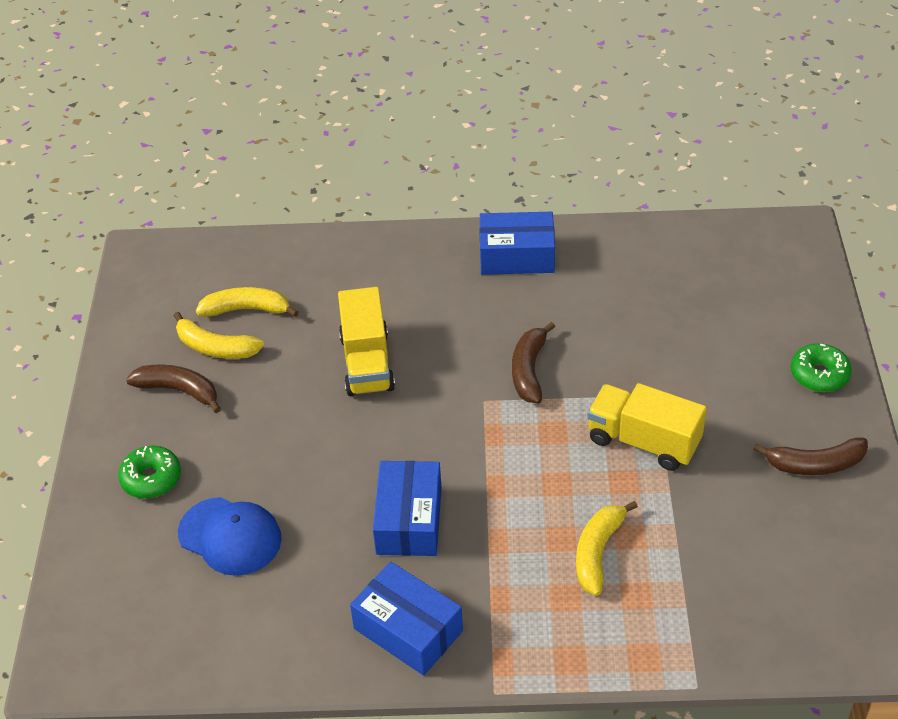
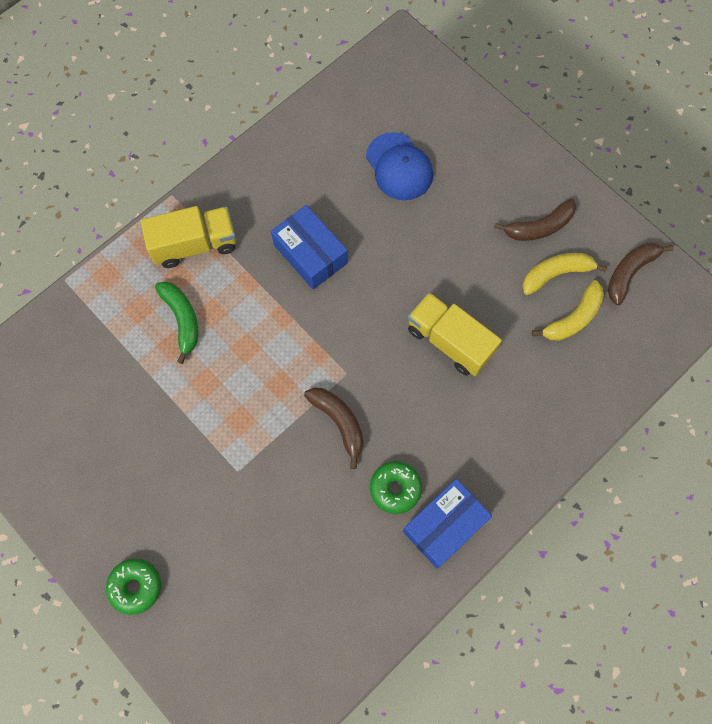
camera: 135 degrees right, 25 degrees up
(151, 478) = (483, 163): green donut -> green donut (395, 488)
(230, 536) = (399, 167): blue cap -> blue cap turned 105 degrees counterclockwise
(408, 629) = (248, 192): blue box -> none
(597, 552) = (182, 319): yellow banana -> green banana
(643, 441) = (216, 424): yellow truck -> yellow truck (195, 245)
(815, 464) = (90, 496): brown banana -> brown banana (630, 272)

